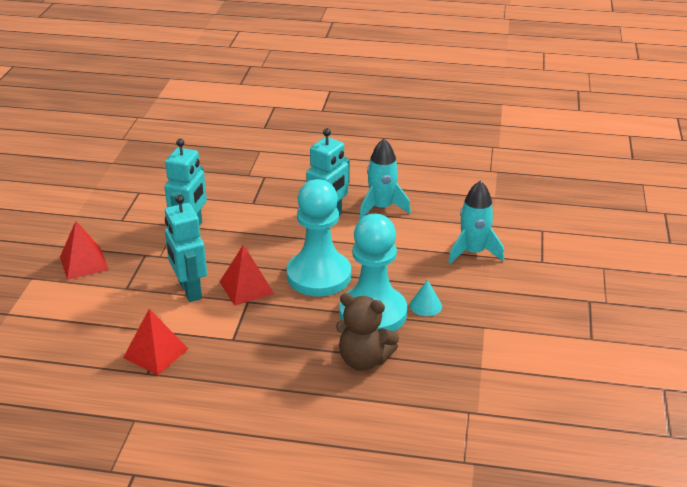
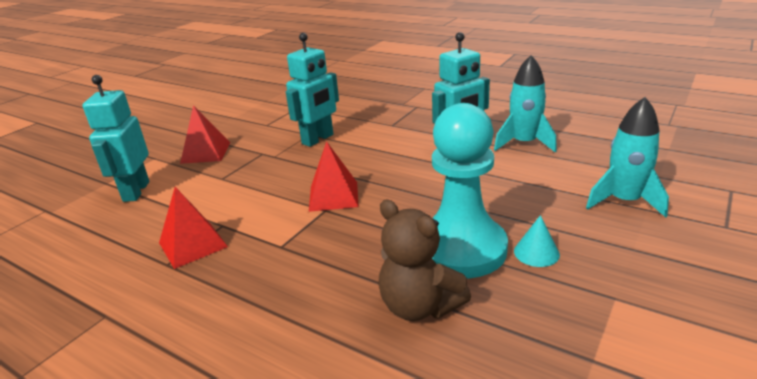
camera: 25 degrees right, 5 degrees down
(189, 291) = (276, 190): turquoise robot -> turquoise robot (136, 191)
(319, 276) = (418, 197): turquoise pawn -> none

